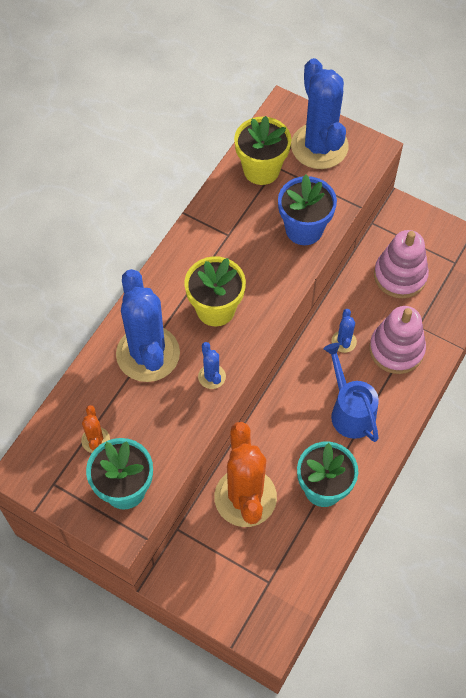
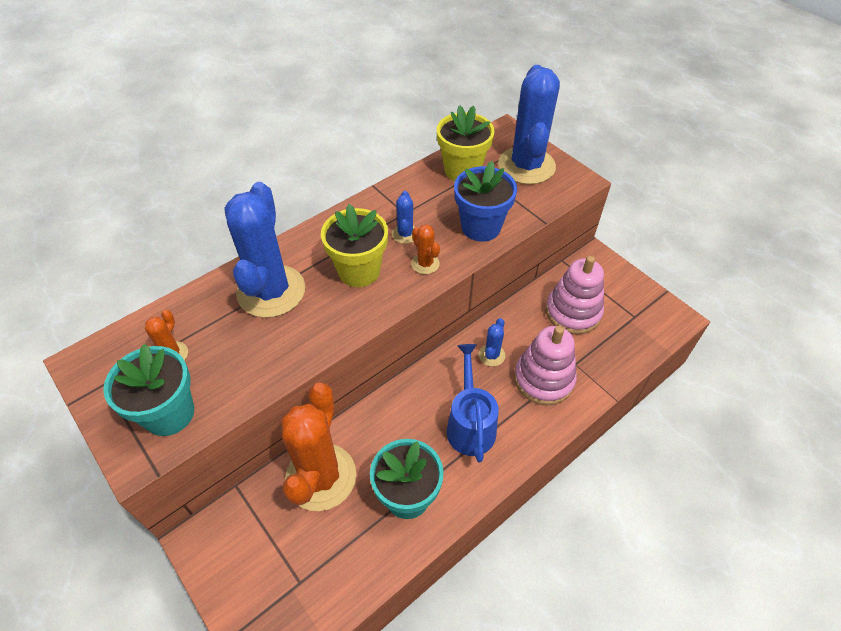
camera: 20 degrees right, 10 degrees down
(212, 376) = (321, 331): blue cactus -> blue cactus (405, 234)
(270, 283) = (425, 264): none -> orange cactus

